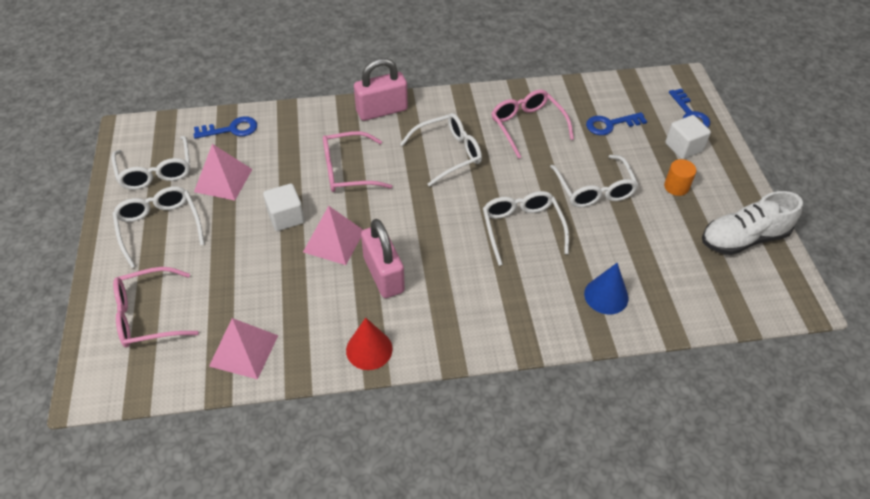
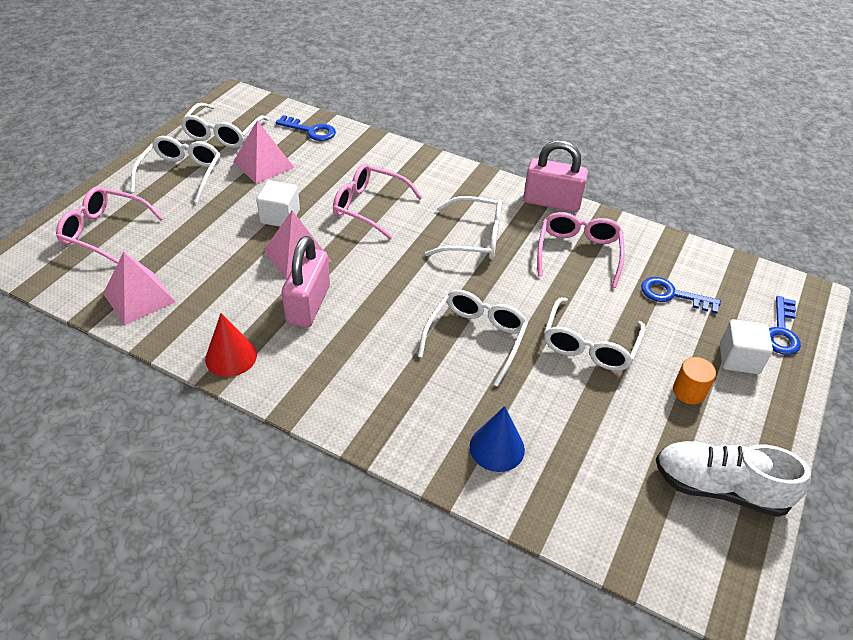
camera: 35 degrees right, 5 degrees down
(382, 110) = (451, 174): pink padlock -> pink padlock (551, 202)

